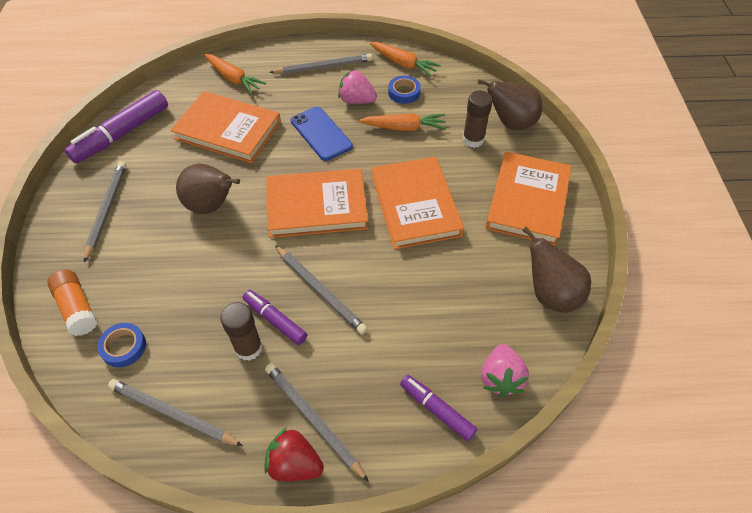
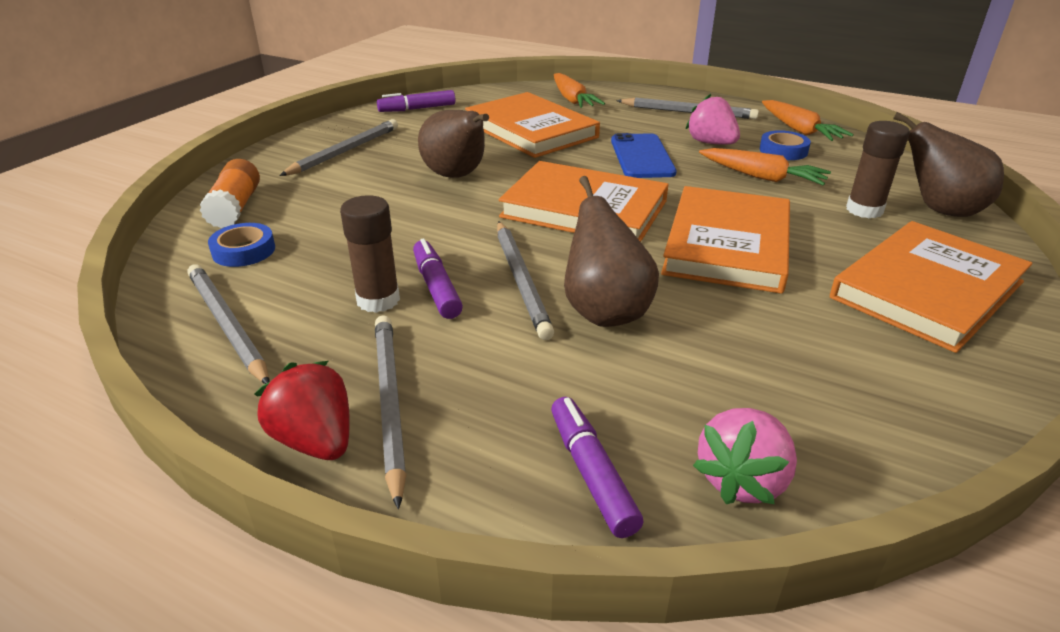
camera: 30 degrees right, 20 degrees down
(122, 134) = (417, 109): purple marker -> purple marker, size x0.58
(550, 294) = (912, 408): brown pear -> brown pear (604, 311)

